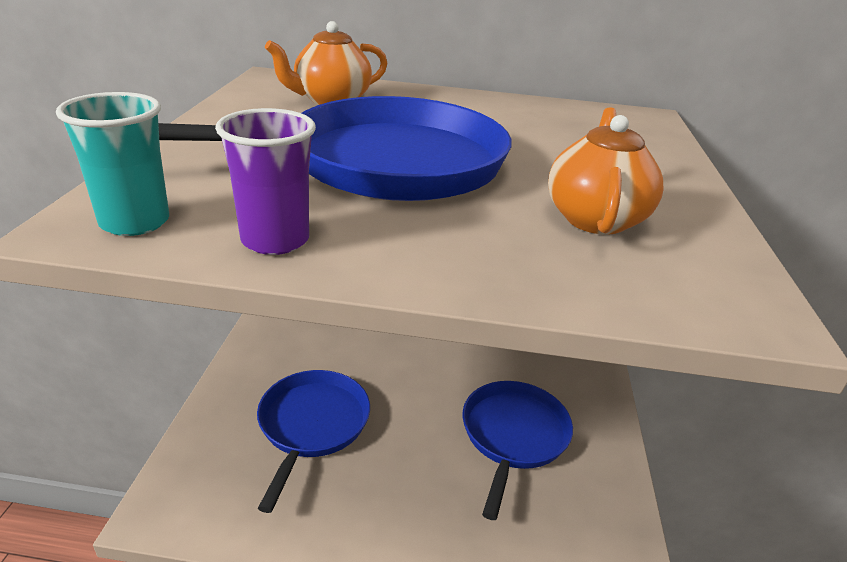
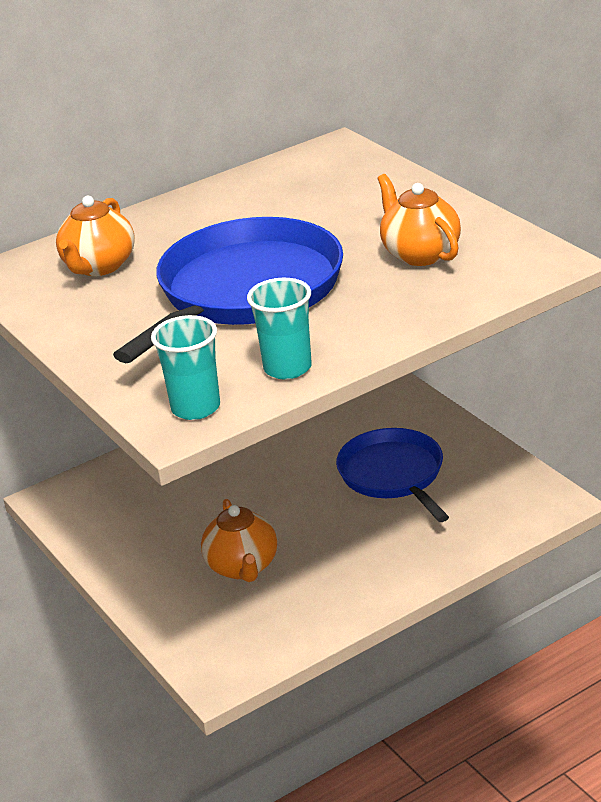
camera: 35 degrees left, 0 degrees up
(275, 240) = (287, 368): purple cup -> turquoise cup
(312, 425) = (243, 567): blue pan -> orange teapot

